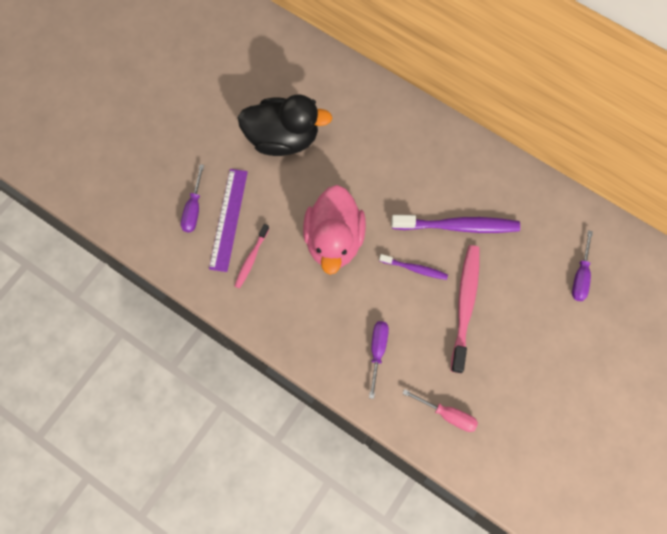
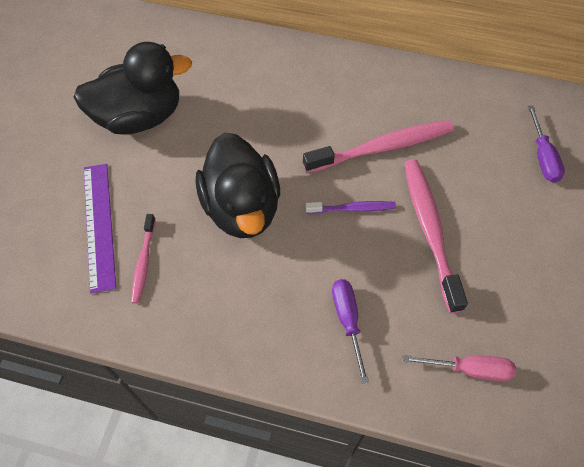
camera: 20 degrees left, 10 degrees down
(193, 209) = (49, 227): purple screwdriver -> none
(334, 240) = (242, 208): pink duck -> black duck
(458, 226) = (382, 147): purple toothbrush -> pink toothbrush

